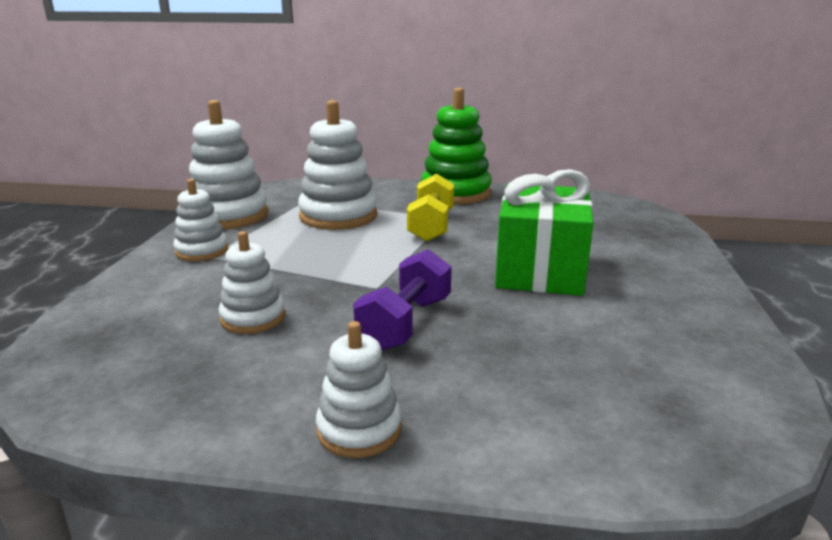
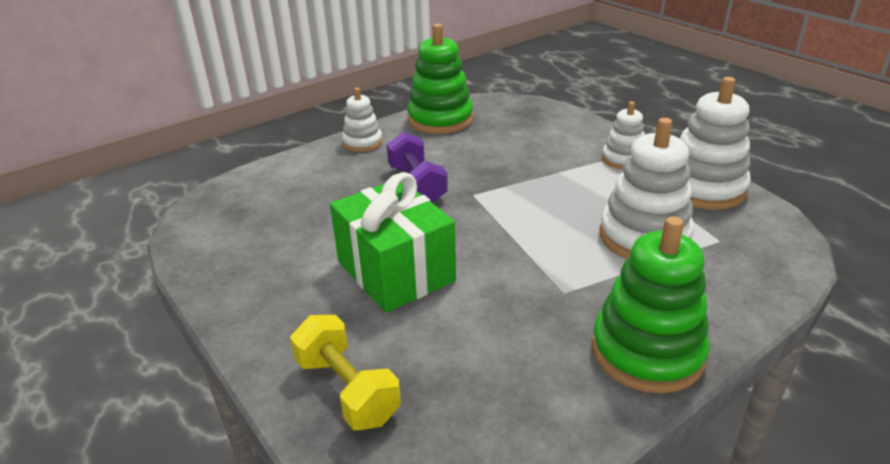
camera: 135 degrees right, 10 degrees up
(186, 401) = (440, 119): none -> green stacking toy
(253, 318) = (492, 149): white stacking toy -> none
(431, 226) = (555, 273): yellow dumbbell -> yellow dumbbell (347, 390)

